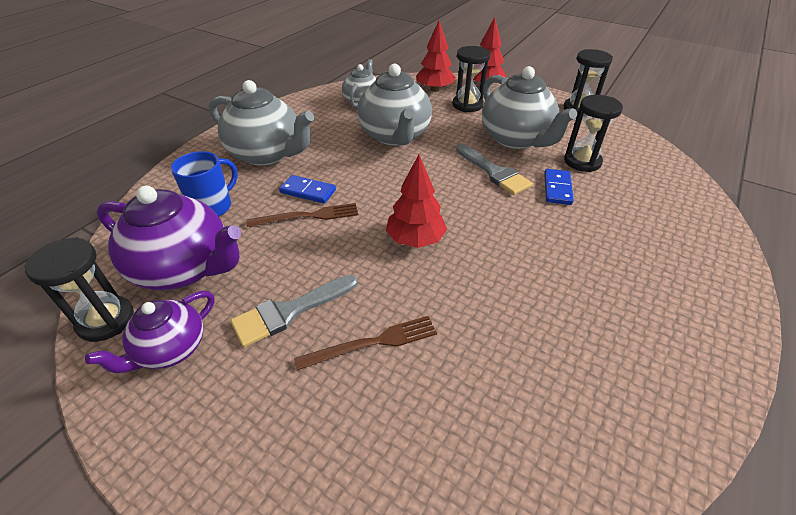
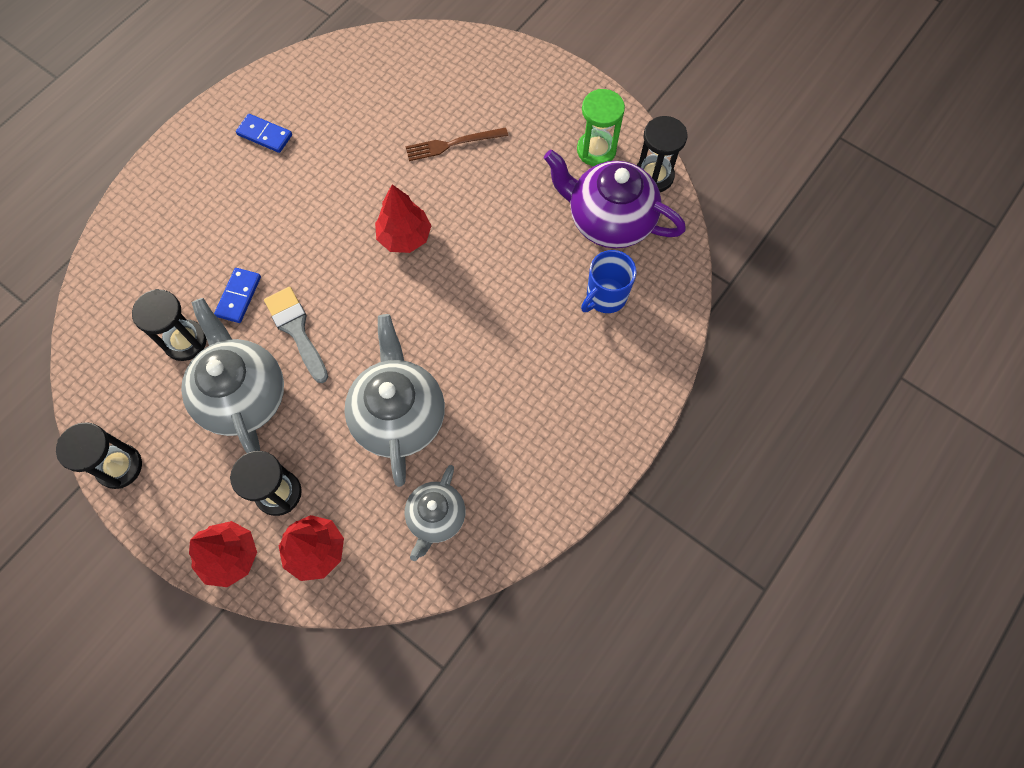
camera: 175 degrees left, 25 degrees up
(171, 349) = (596, 150): purple teapot -> green hourglass
(267, 154) = (563, 388): grey teapot -> none
(290, 311) = (514, 173): grey brush -> none
(308, 191) = (508, 313): blue domino -> blue domino (265, 135)
(308, 216) = (506, 276): brown fork -> none

